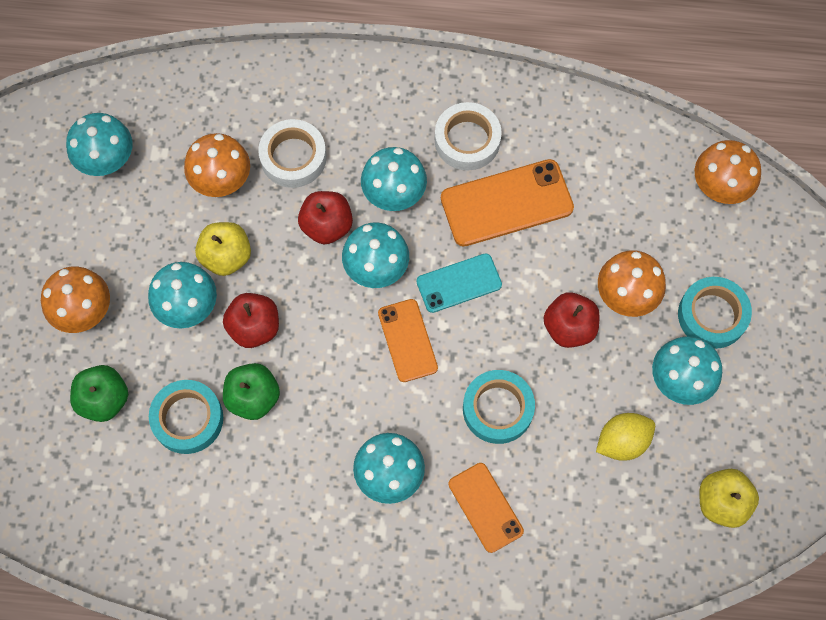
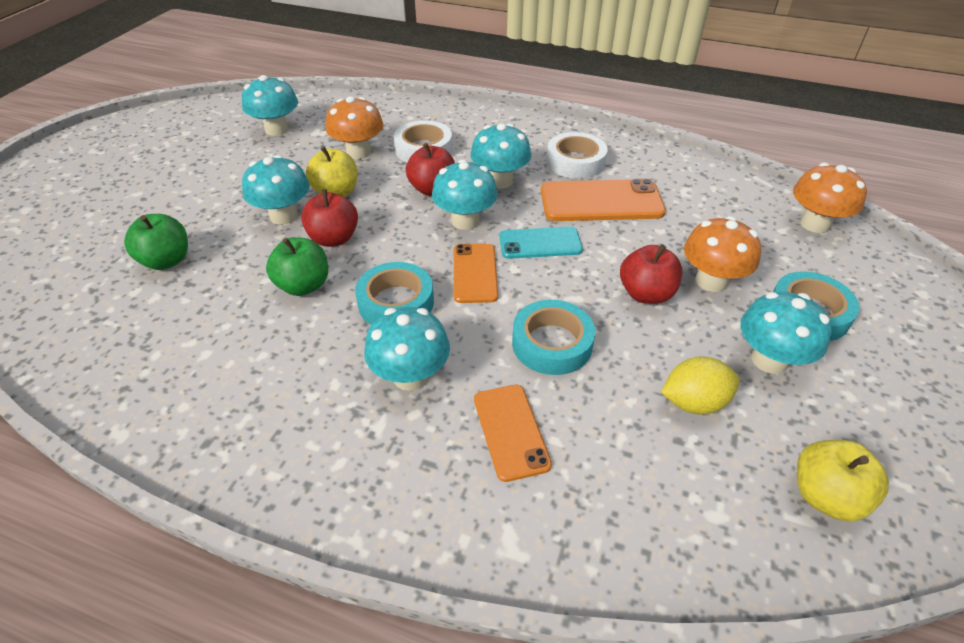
camera: 15 degrees right, 25 degrees down
(84, 311) = (195, 203): orange mushroom -> none
(187, 419) = (232, 289): turquoise tape -> turquoise tape (396, 302)

